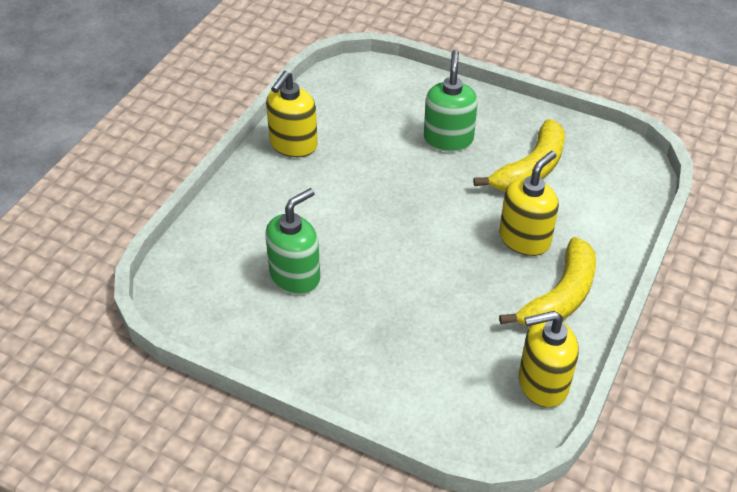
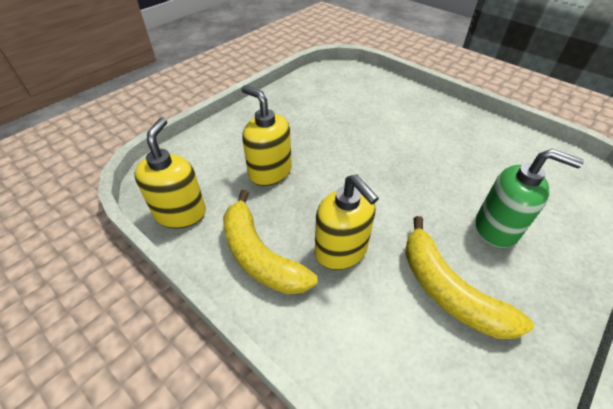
camera: 105 degrees right, 0 degrees up
(293, 145) = (480, 128): yellow soap dispenser -> yellow soap dispenser (269, 172)
(295, 276) = (340, 111): green soap dispenser -> none

